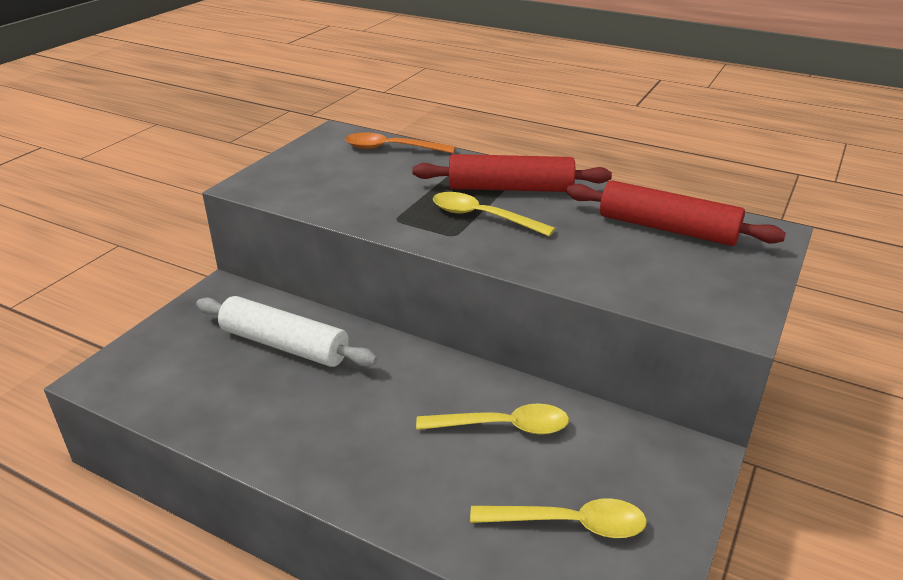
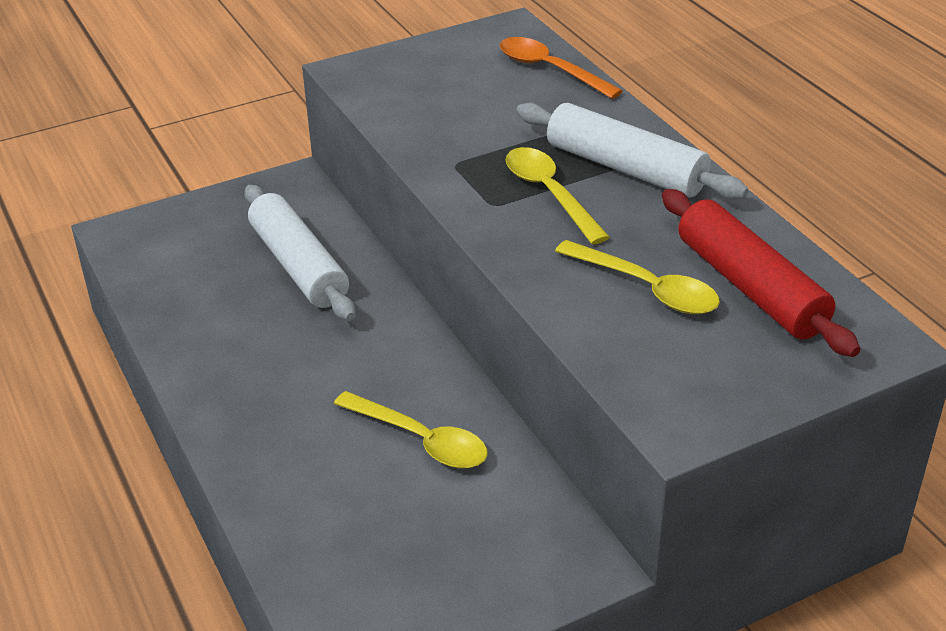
camera: 35 degrees right, 5 degrees up
(510, 188) = (625, 168): red rolling pin -> white rolling pin
(569, 523) = (384, 558): yellow spoon -> yellow spoon (647, 288)

